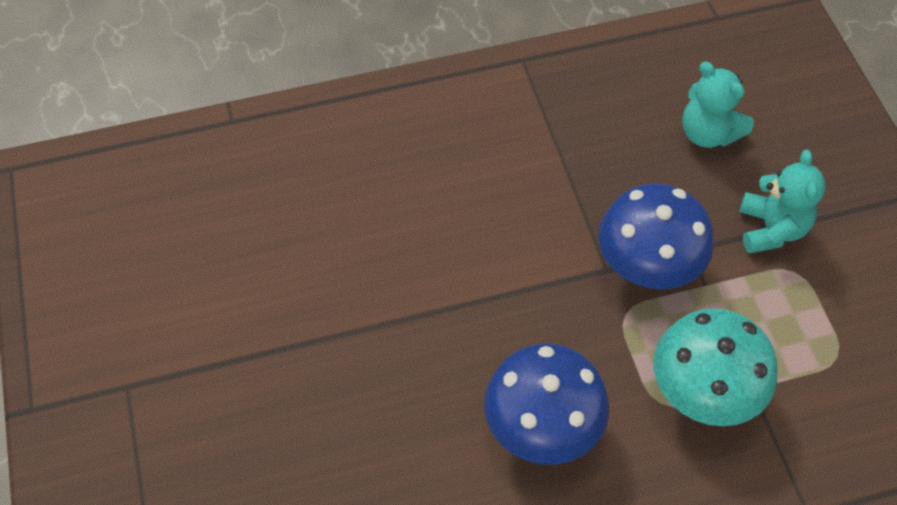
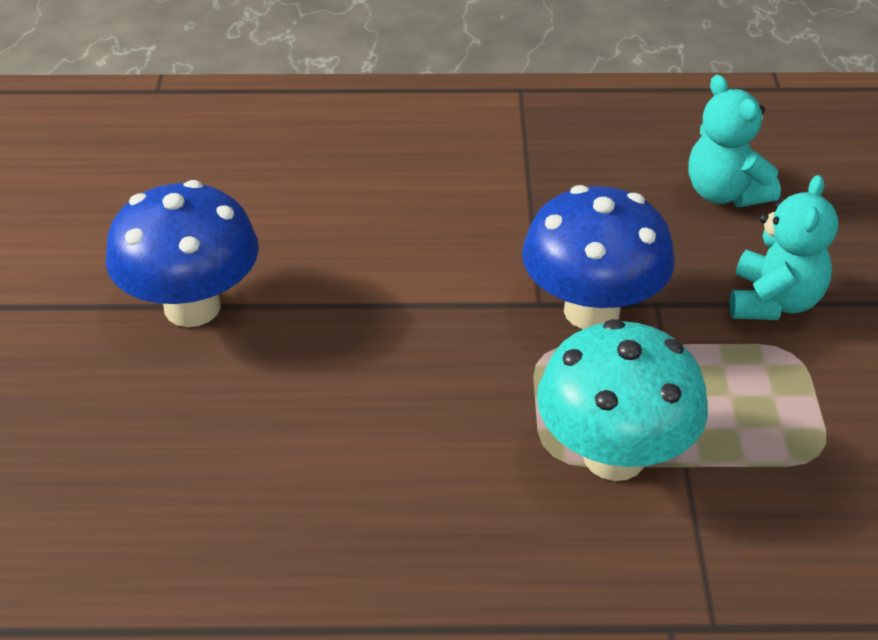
camera: 15 degrees right, 15 degrees down
(542, 428) = (383, 450): blue mushroom -> blue mushroom (192, 307)

